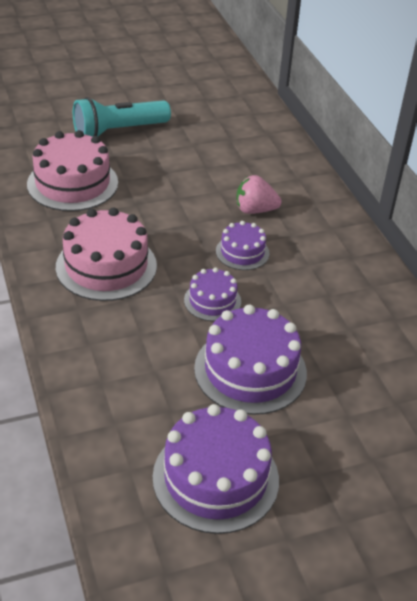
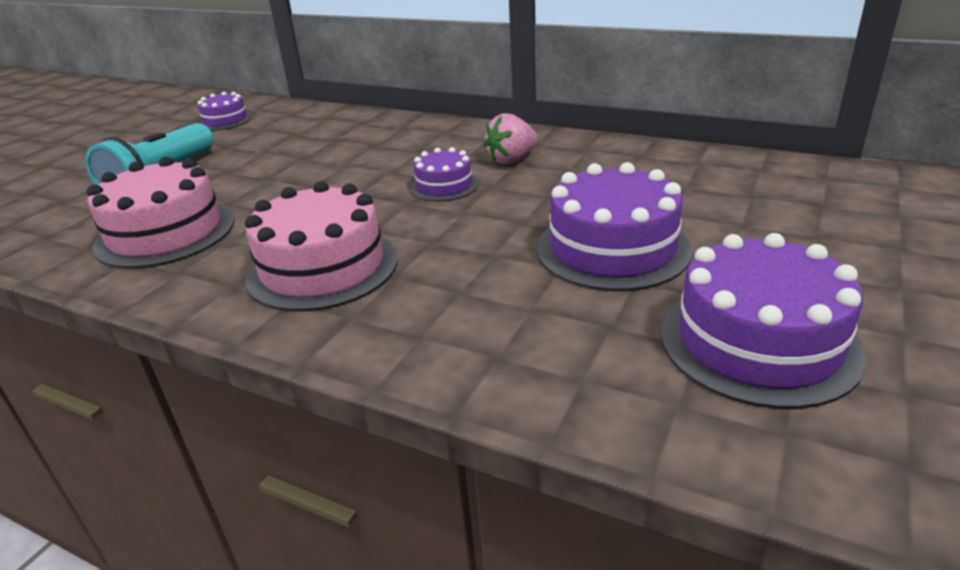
camera: 40 degrees left, 10 degrees down
(212, 301) = (482, 228): purple cake -> purple cake (225, 120)
(255, 210) = (403, 159): pink strawberry -> pink strawberry (511, 160)

